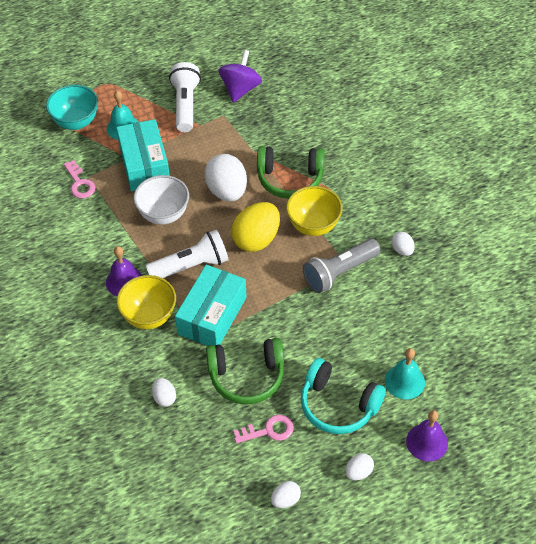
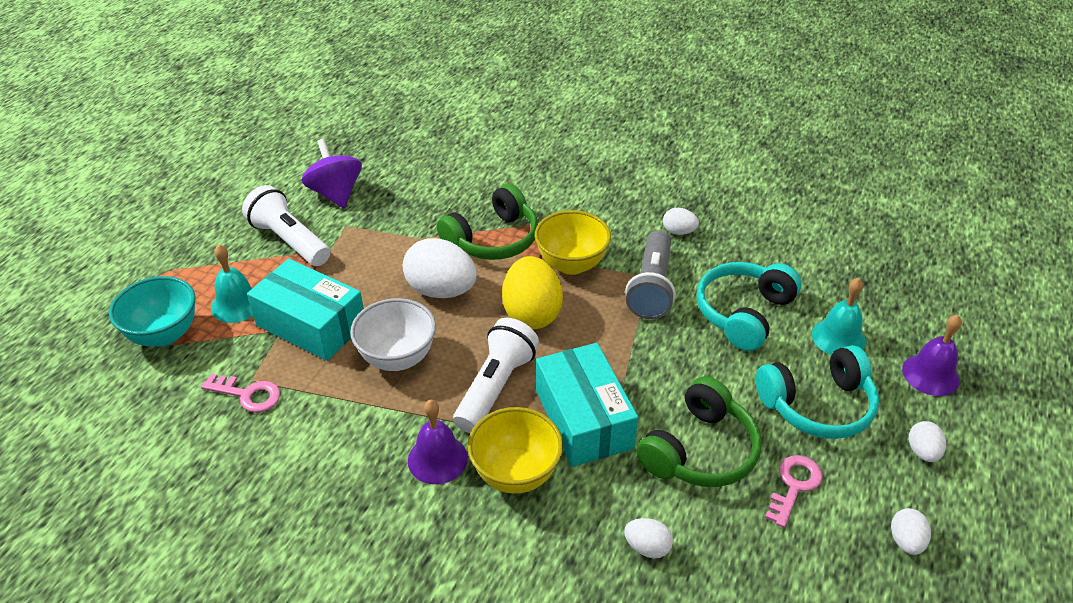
camera: 45 degrees left, 10 degrees down
(370, 326) = (743, 313): none -> turquoise headphones

